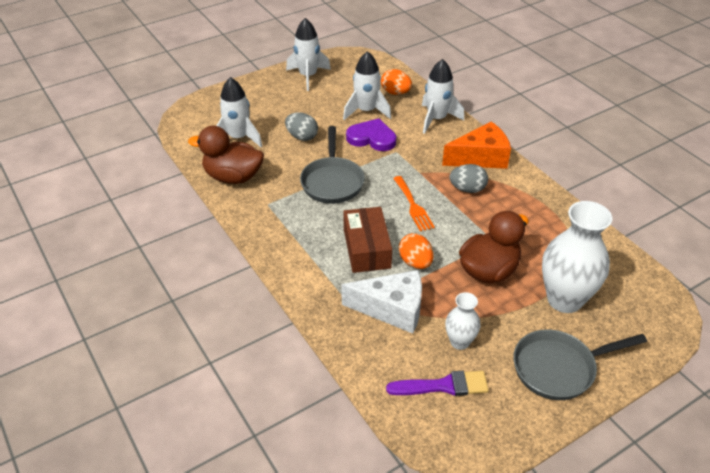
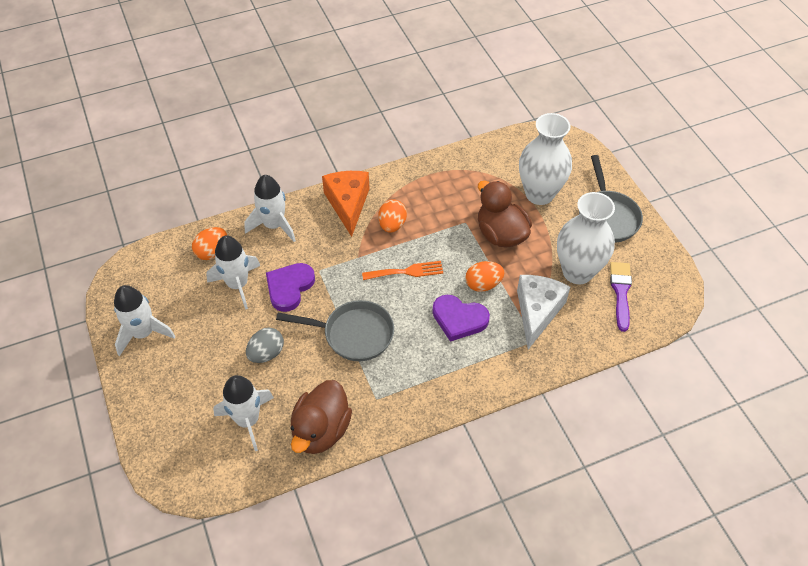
camera: 80 degrees left, 10 degrees up
(367, 248) = (459, 319): brown box -> purple heart
(459, 342) = (577, 272): white vase -> white vase, size x1.92
(467, 189) = (392, 225): grey egg -> orange egg

